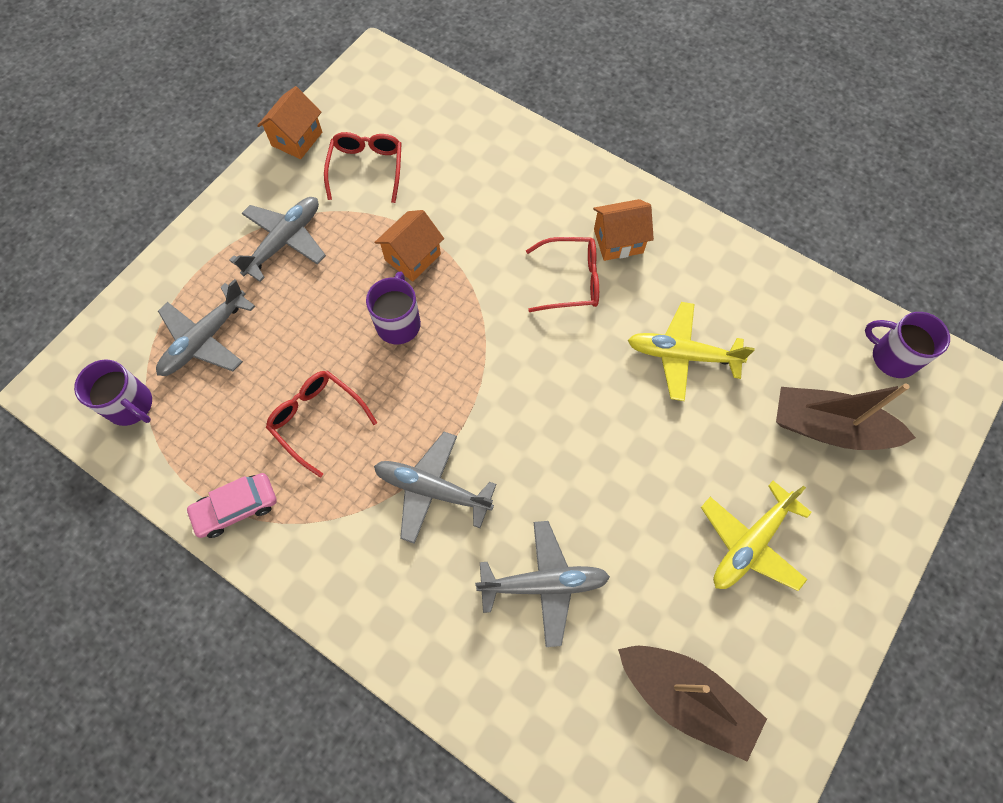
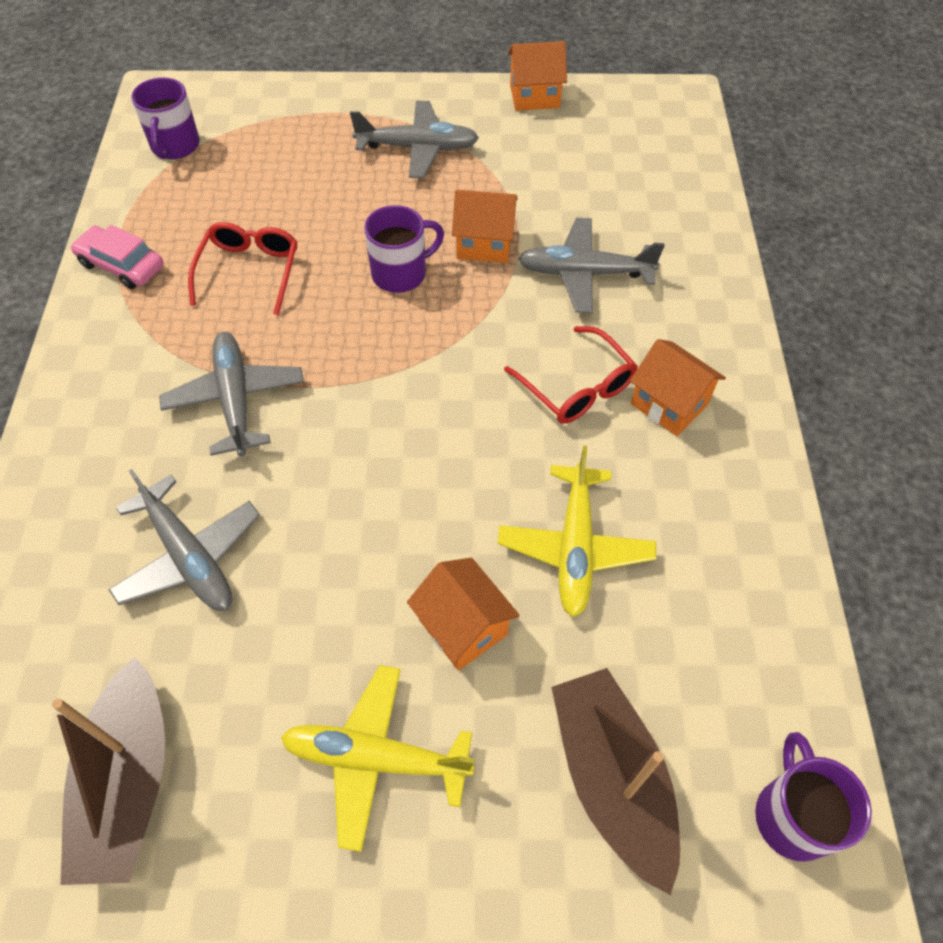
camera: 55 degrees right, 10 degrees down
(205, 339) = (273, 154): grey plane -> grey plane (584, 273)
(366, 168) = (551, 158): red glasses -> none
(682, 355) = (575, 547): yellow plane -> yellow plane turned 150 degrees counterclockwise
(696, 447) = (463, 627): none -> orange house

